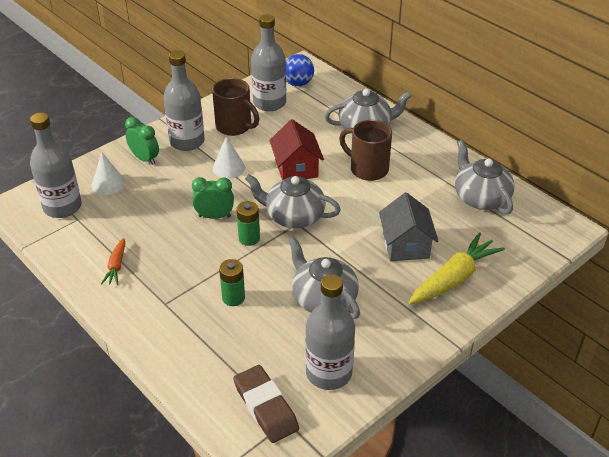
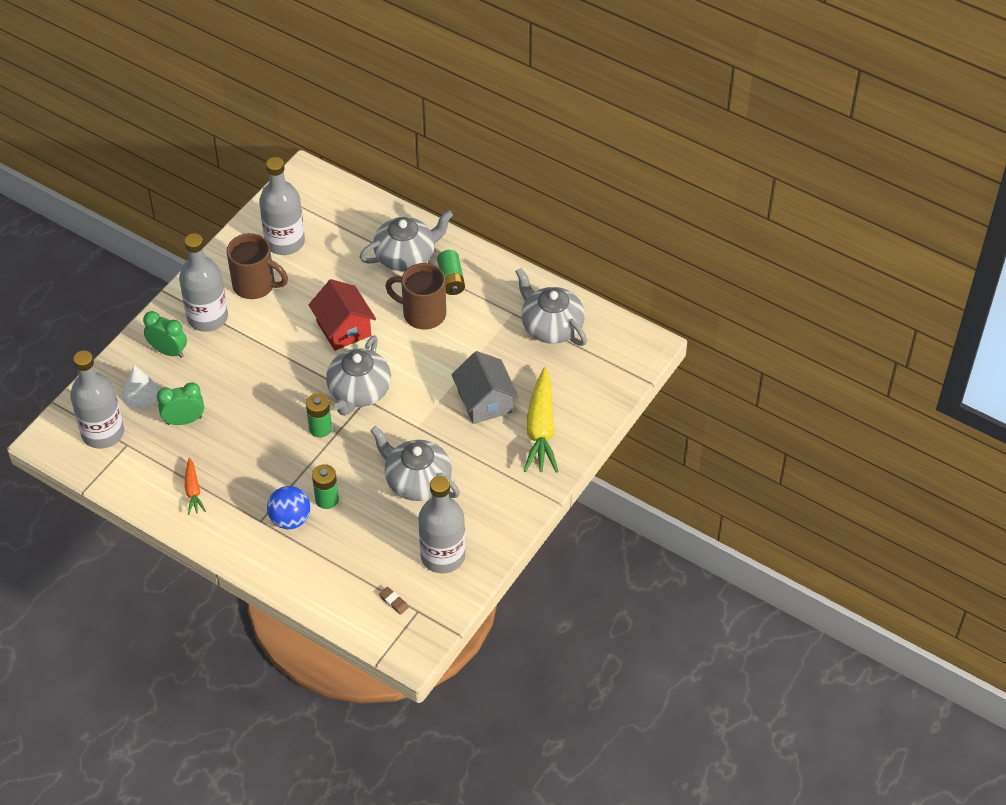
camera: 15 degrees left, 10 degrees up
(214, 216) = (274, 409): green clock -> green clock (184, 420)
(228, 168) = (268, 343): white cone -> none
(265, 407) = (394, 602): brown eraser -> brown eraser, size x0.41
(293, 216) = (359, 391): grey teapot -> grey teapot turned 75 degrees counterclockwise
(298, 83) = (310, 205): blue ball -> blue ball (290, 519)
(399, 149) = (451, 279): none -> green battery
(454, 278) = (541, 429): yellow carrot -> yellow carrot turned 150 degrees clockwise

